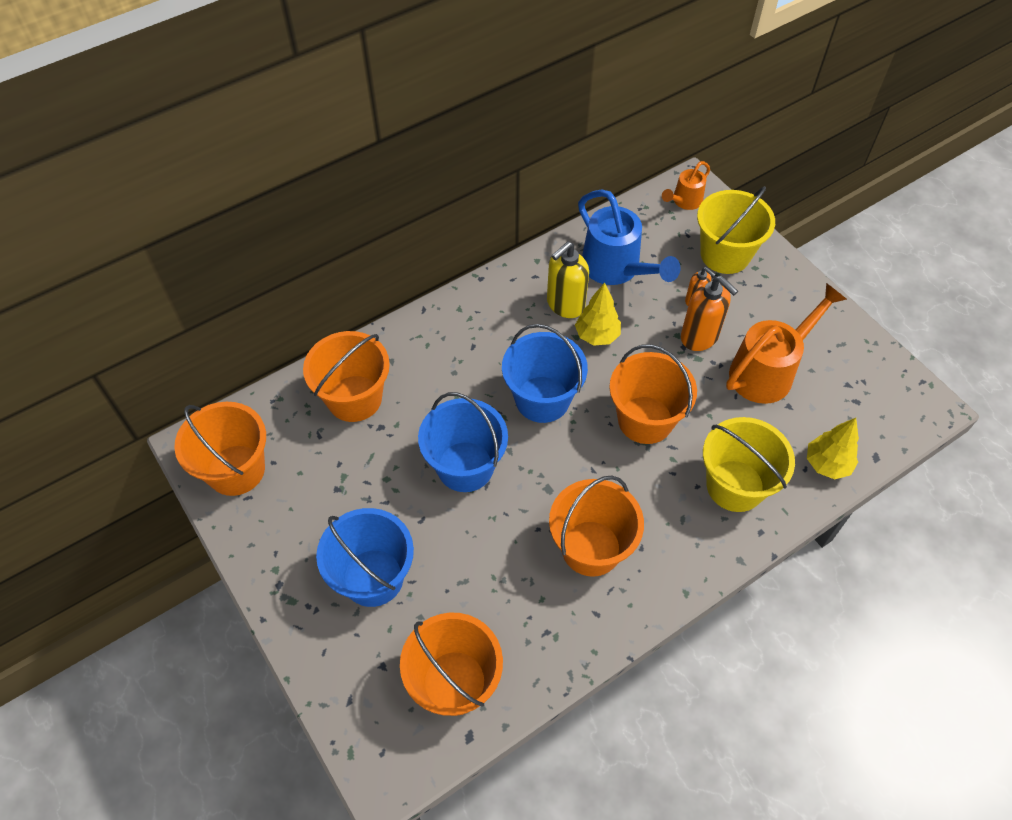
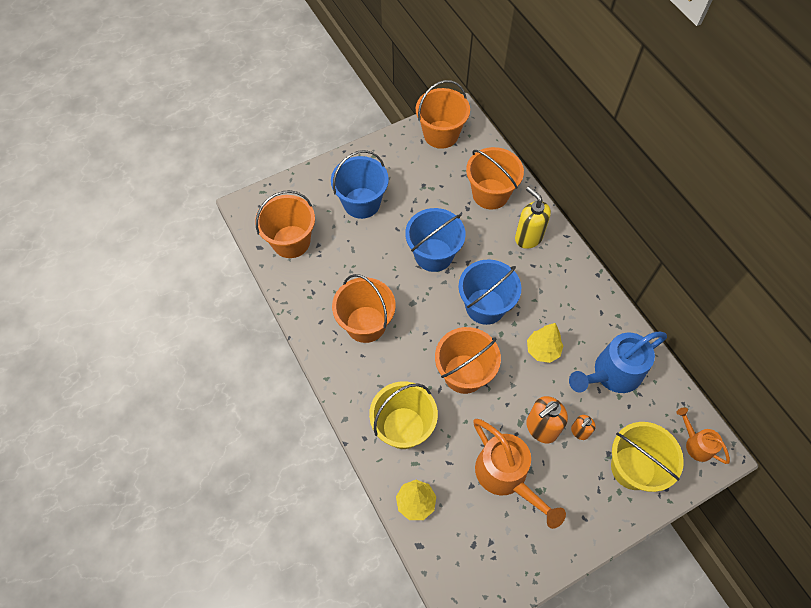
camera: 95 degrees right, 5 degrees up
(565, 304) = (573, 331): yellow soap dispenser -> yellow soap dispenser (528, 237)

